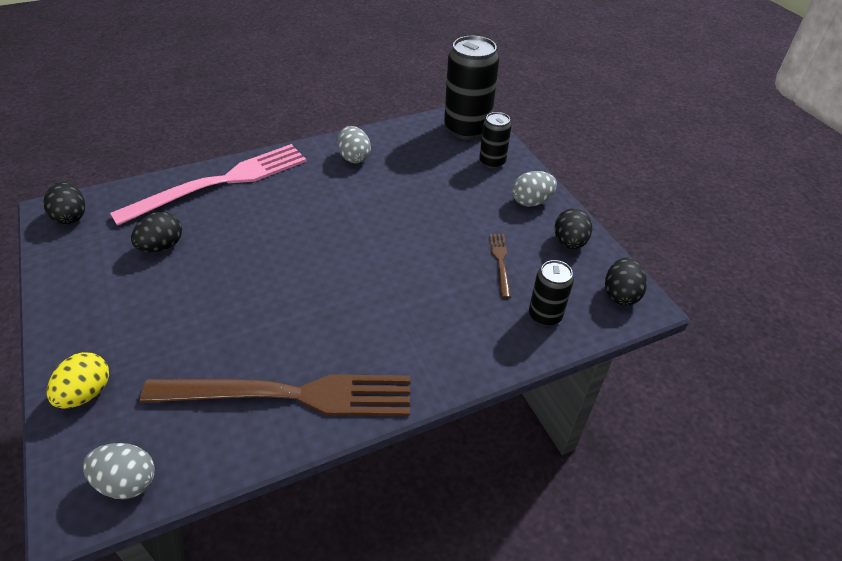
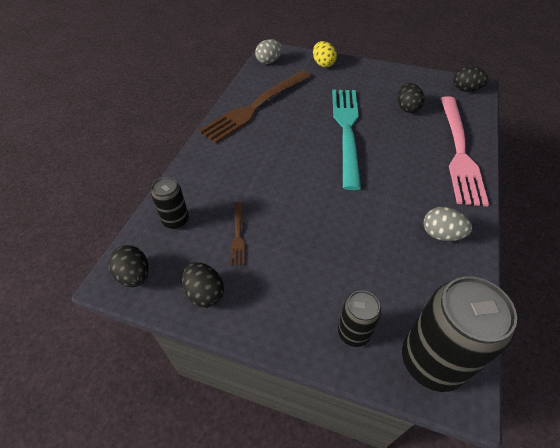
camera: 135 degrees right, 5 degrees up
(260, 273) = (347, 131): none -> turquoise fork
(500, 262) = (238, 235): brown fork -> brown fork turned 45 degrees clockwise
(531, 201) = (272, 312): grey egg -> none

